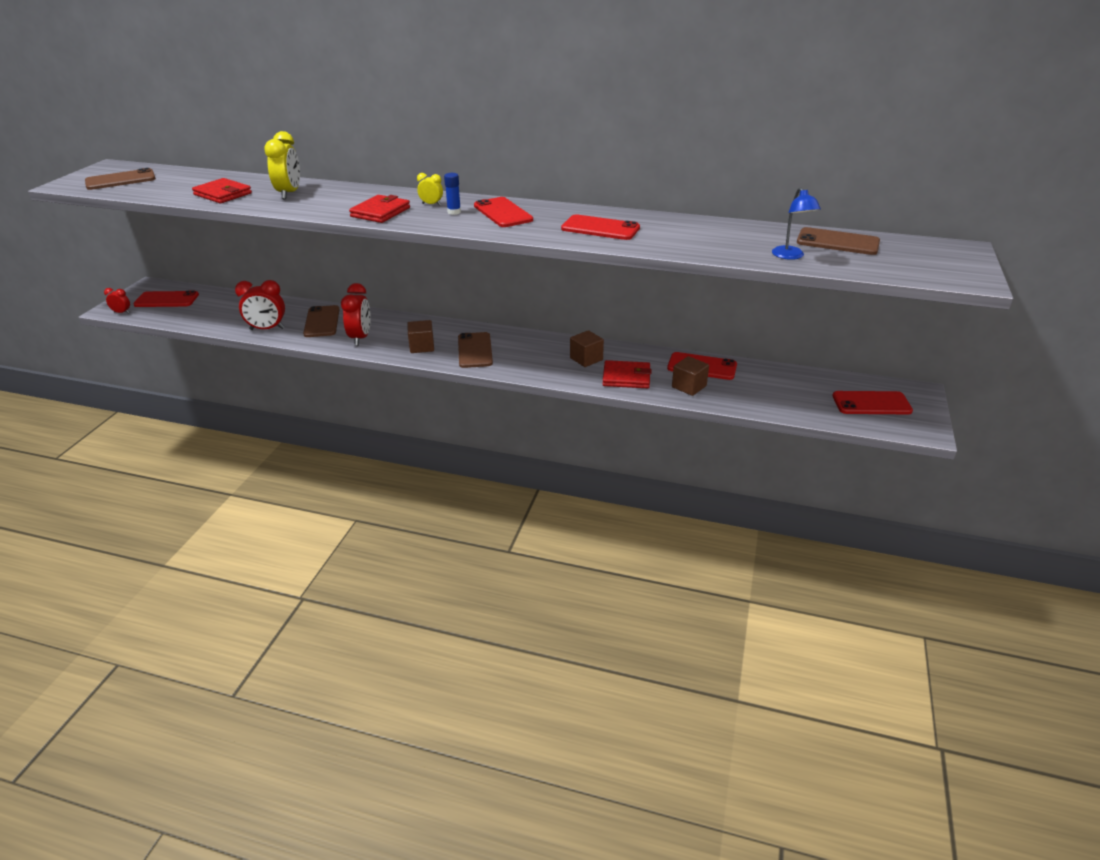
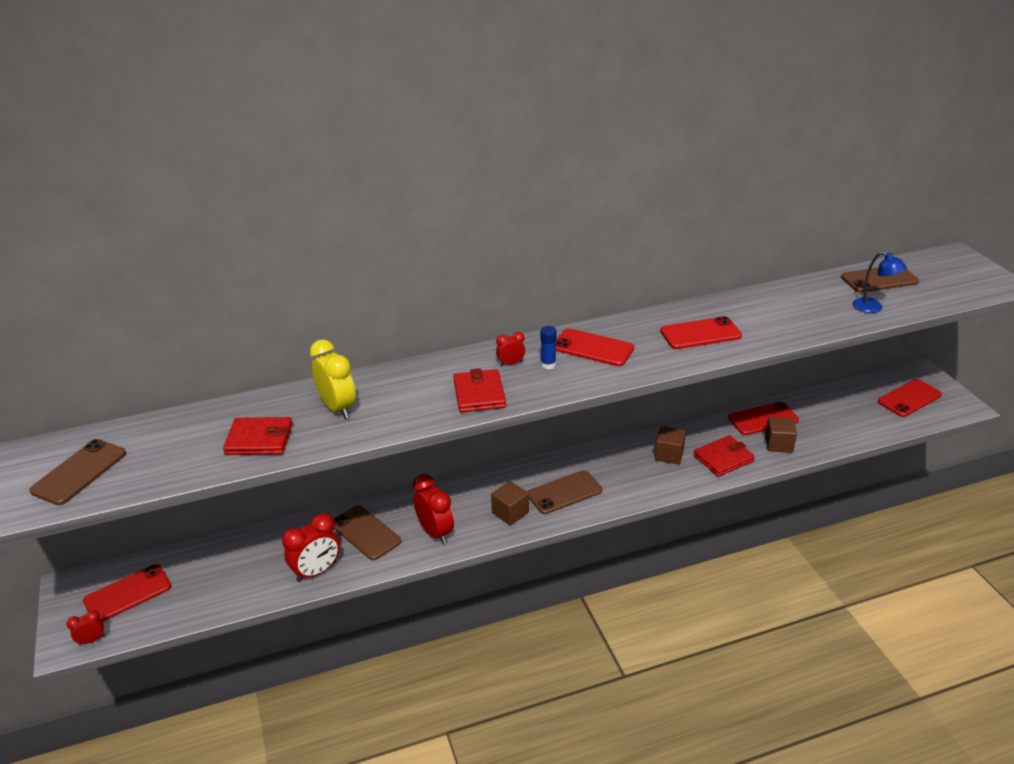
camera: 35 degrees left, 0 degrees up
(431, 204) = (511, 363): yellow clock -> red clock
(475, 350) = (564, 492): brown phone -> brown phone turned 75 degrees counterclockwise

